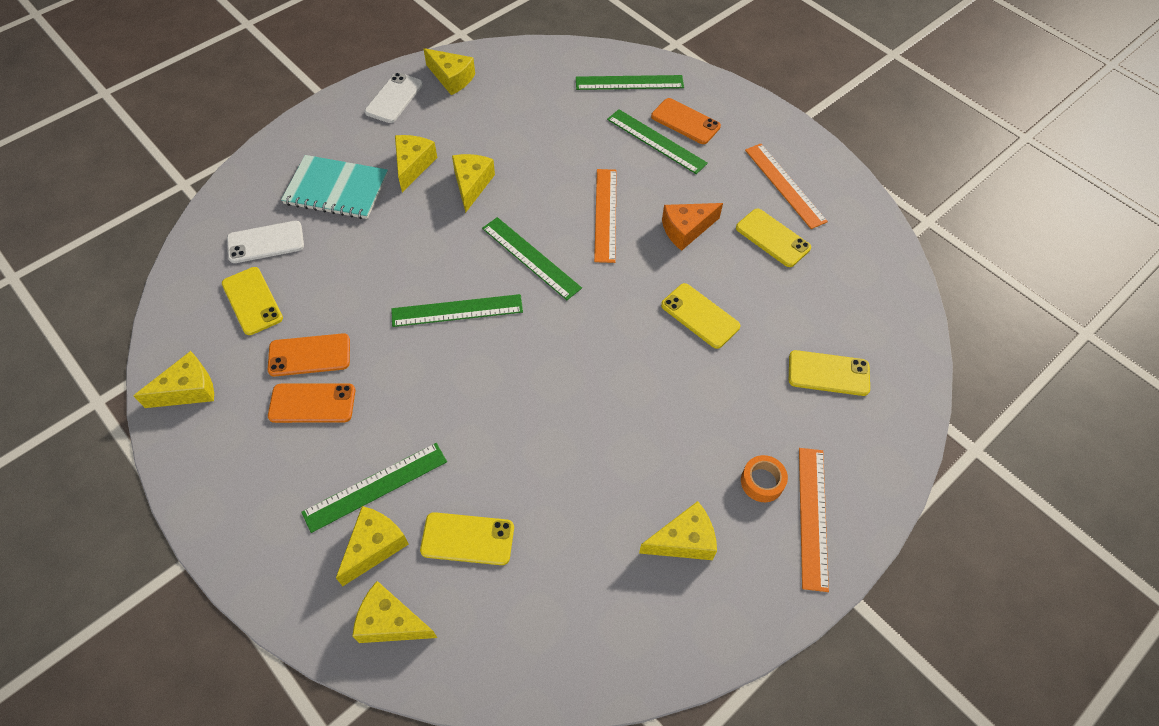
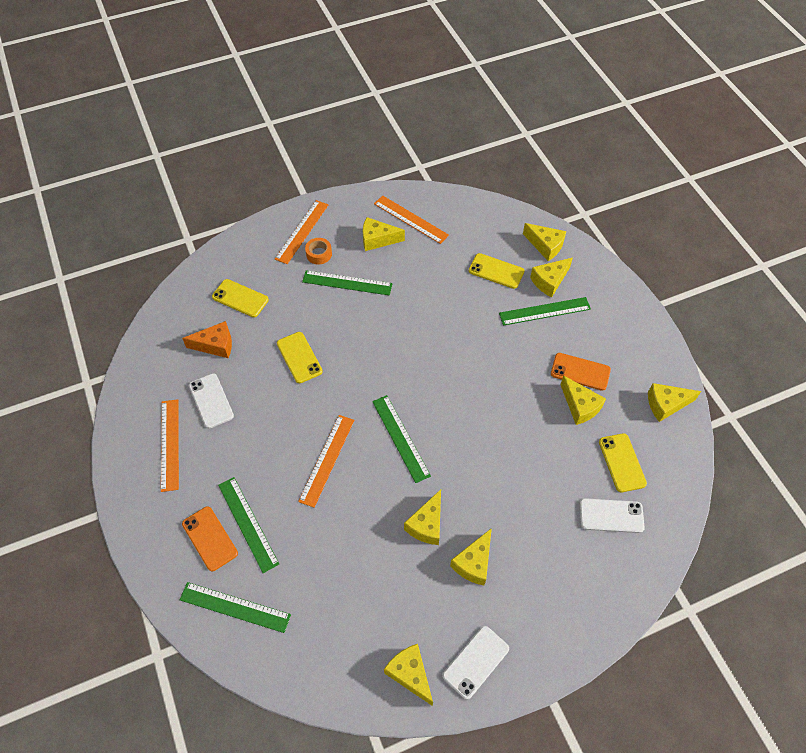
camera: 160 degrees left, 0 degrees up
(309, 355) = (580, 406): orange phone -> yellow cheese
(336, 189) = (547, 556): turquoise notebook -> none
(457, 310) = (468, 410): green ruler -> green ruler (347, 283)
(646, 604) = (410, 219): none -> orange ruler
(686, 230) = (271, 427): orange cheese -> orange cheese (215, 345)
(772, 238) = (211, 401): yellow phone -> white phone

